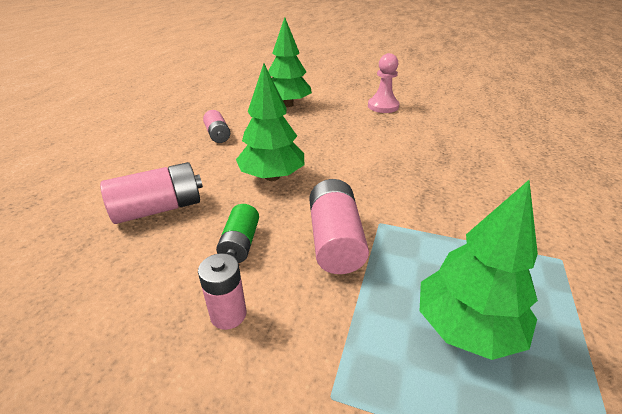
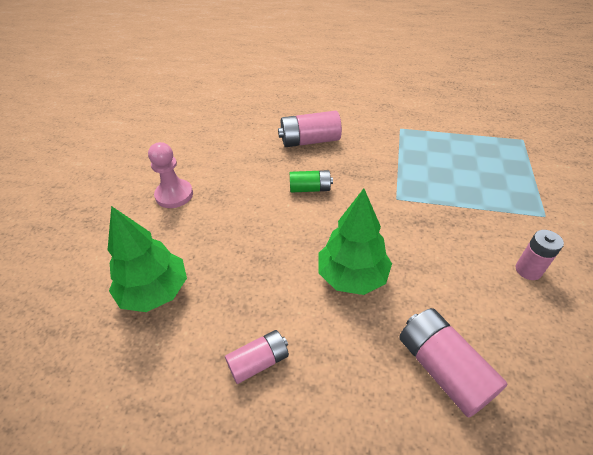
camera: 95 degrees left, 10 degrees up
(240, 243) = (459, 280): green battery -> green battery (310, 189)
(335, 240) = (428, 221): pink battery -> pink battery (309, 141)
(466, 327) = (472, 167): green tree -> none

